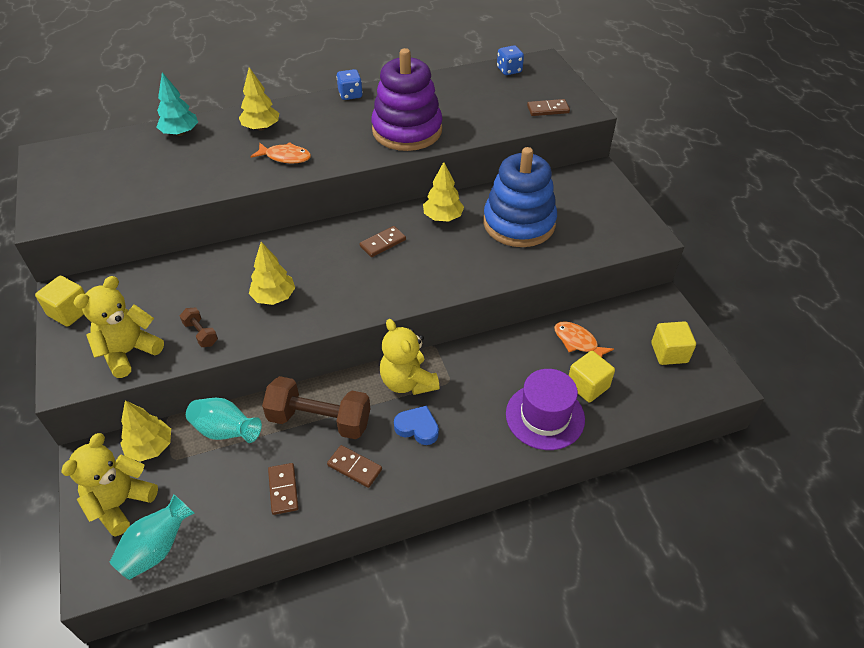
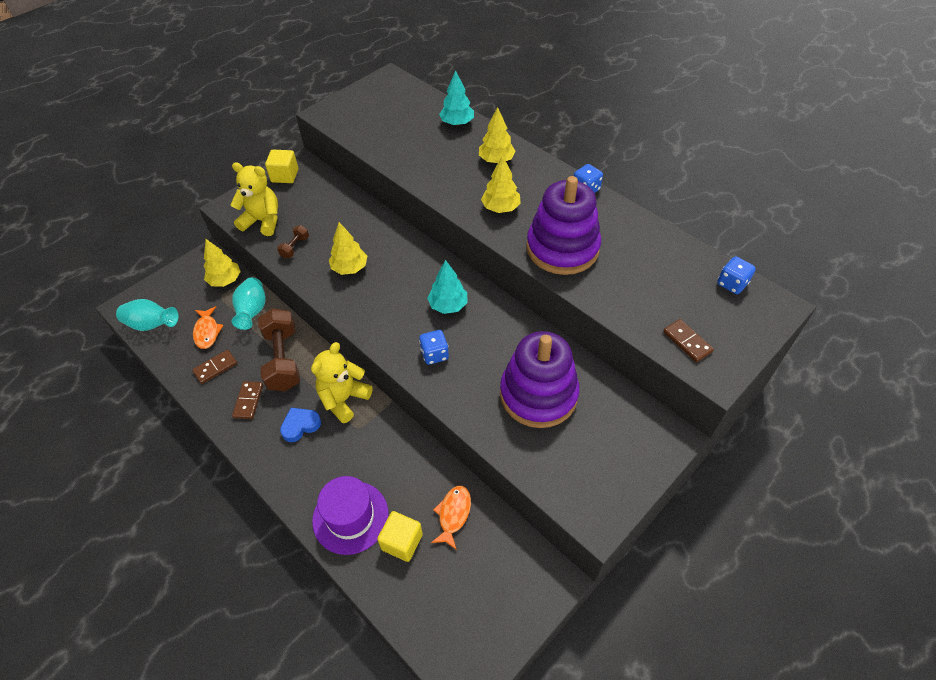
camera: 65 degrees right, 5 degrees up
(120, 503) = (179, 289): yellow teddy bear -> none
(285, 157) = (468, 191): orange fish -> orange fish (207, 332)
(382, 243) = (448, 305): brown domino -> turquoise tree
(417, 428) = (300, 425): blue heart -> blue heart turned 120 degrees counterclockwise
(433, 271) = (434, 354): none -> blue dice
(443, 217) = (508, 333): yellow tree -> yellow tree (500, 208)
(519, 223) = (538, 394): blue stacking toy -> purple stacking toy
(669, 353) = (482, 608): yellow cube -> none

